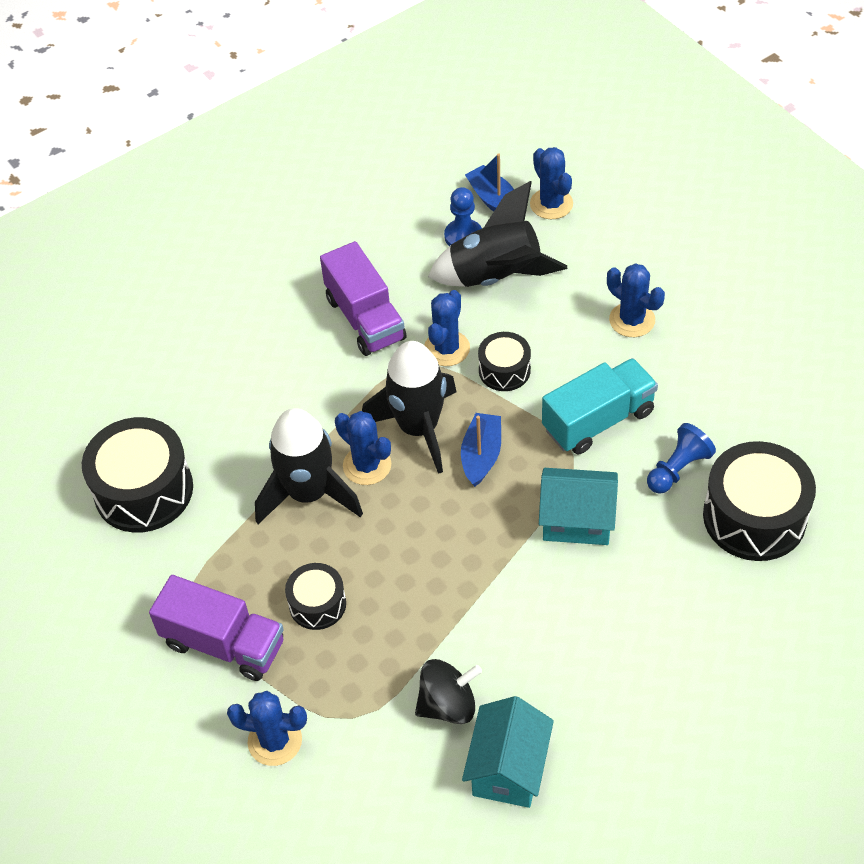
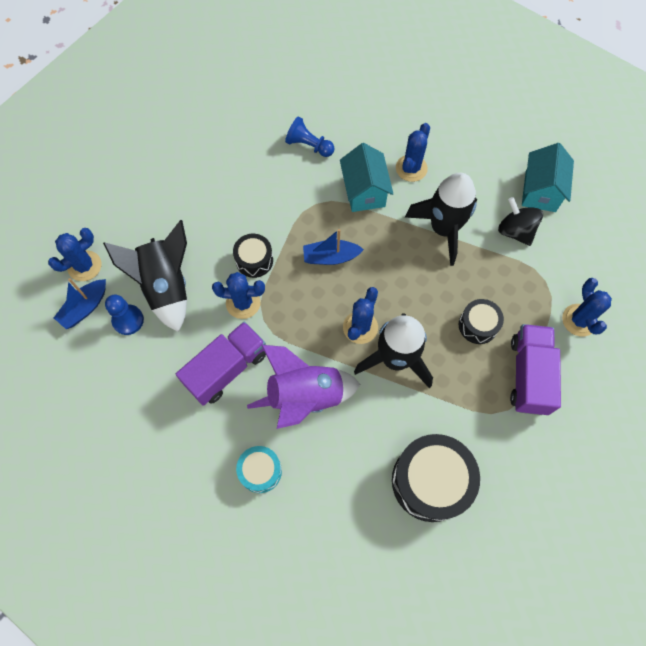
camera: 110 degrees left, 15 degrees up
(231, 330) = (260, 471): none -> turquoise drum
(299, 388) = (305, 396): none -> purple rocket
(418, 428) = (319, 302): black rocket -> black rocket (443, 229)
(508, 768) = (540, 191): turquoise house -> turquoise house turned 75 degrees counterclockwise
(598, 420) = (283, 195): turquoise truck -> none
(632, 320) = (191, 192): blue cactus -> blue cactus (411, 168)
(754, 517) = (332, 103): black drum -> none

